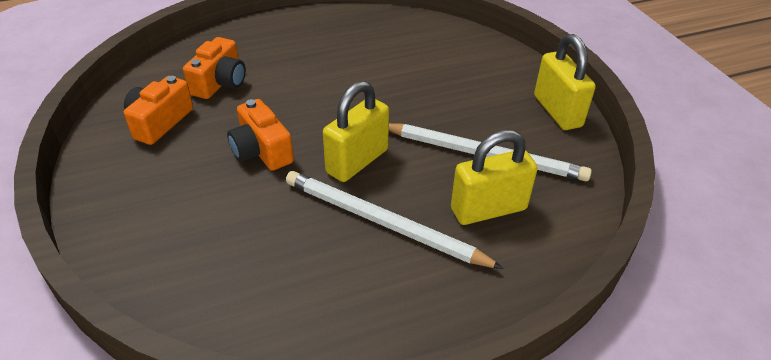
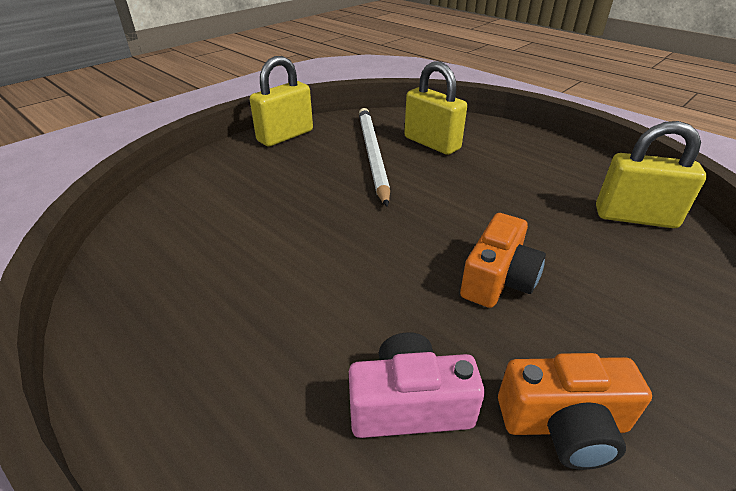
camera: 115 degrees left, 5 degrees down
(220, 82) = (409, 405): orange camera -> pink camera
(357, 161) = (444, 211): yellow padlock -> yellow padlock (635, 217)
(383, 222) = (496, 178): white pencil -> none

